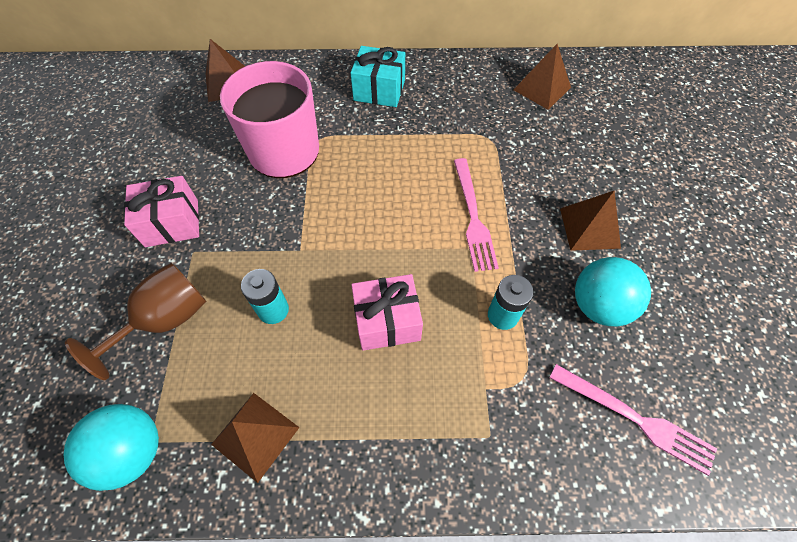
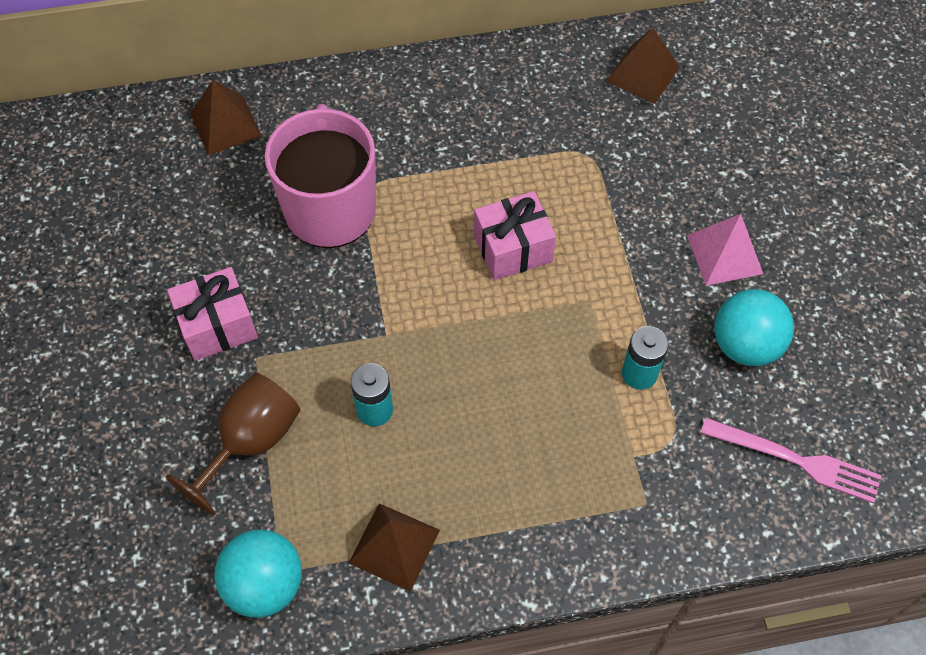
camera: 10 degrees left, 0 degrees up
(379, 90) = (432, 106): turquoise gift -> none
(387, 321) = (509, 401): pink gift -> pink gift (513, 248)
(473, 217) = (585, 262): pink fork -> none
(589, 228) = (724, 254): brown pyramid -> pink pyramid

